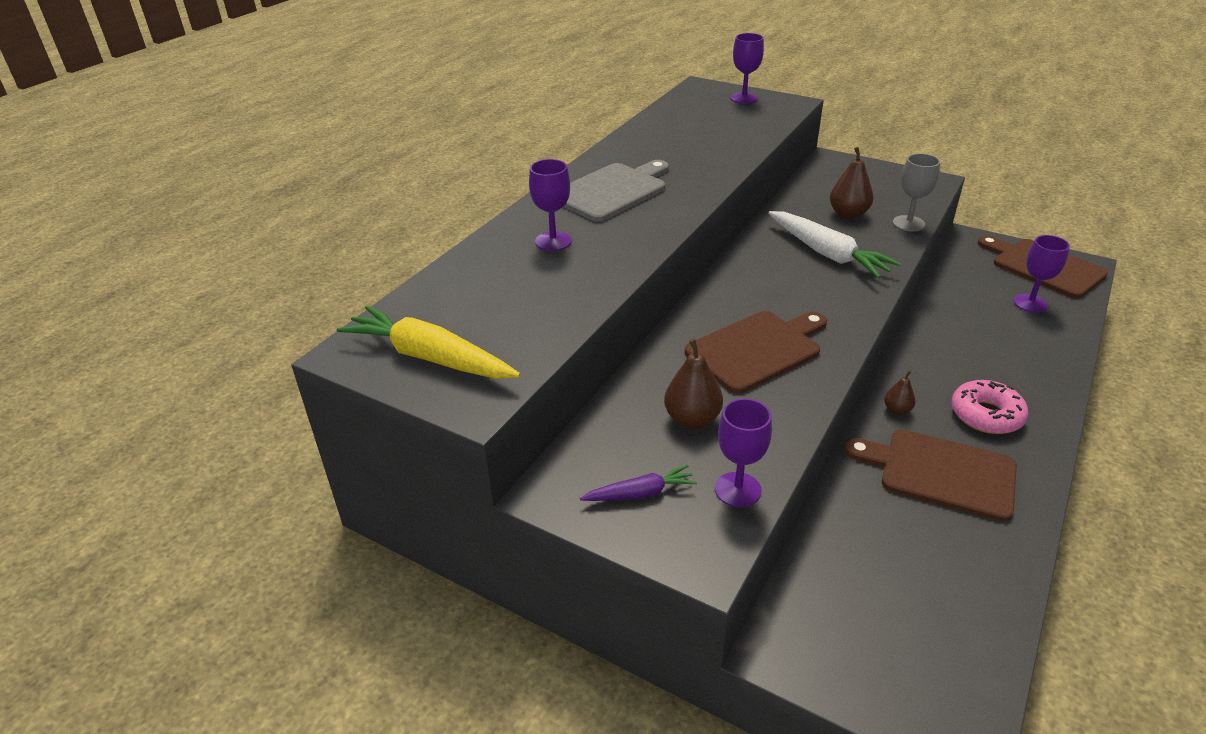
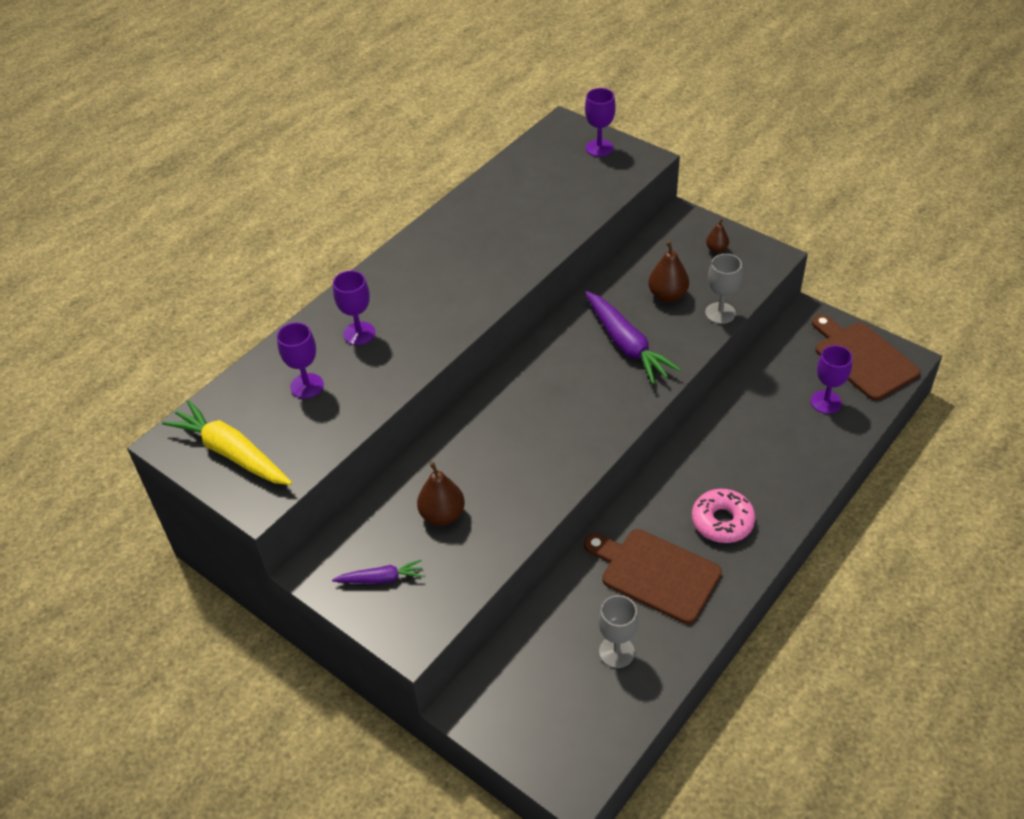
camera: 10 degrees right, 10 degrees up
(612, 191) = (428, 273): grey cutting board -> none
(738, 490) = (455, 584): purple goblet -> purple goblet (307, 386)
(757, 349) = (520, 449): brown cutting board -> none
(827, 253) = (626, 344): white carrot -> purple carrot
(897, 410) = (646, 508): brown pear -> brown pear (716, 249)
(937, 561) = (616, 652): none -> grey goblet

